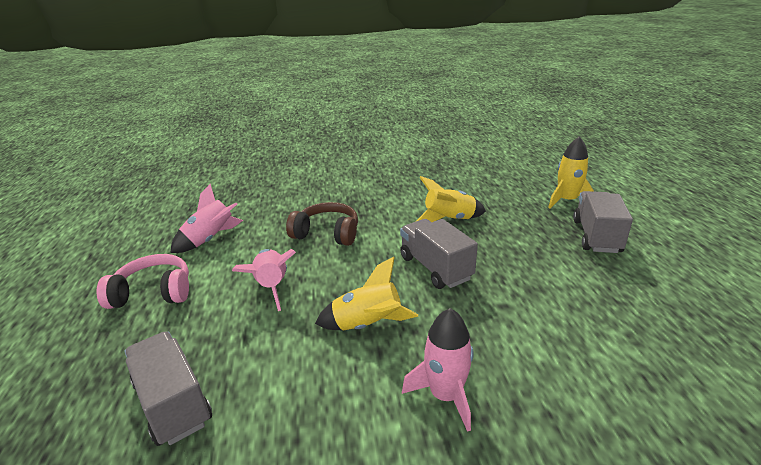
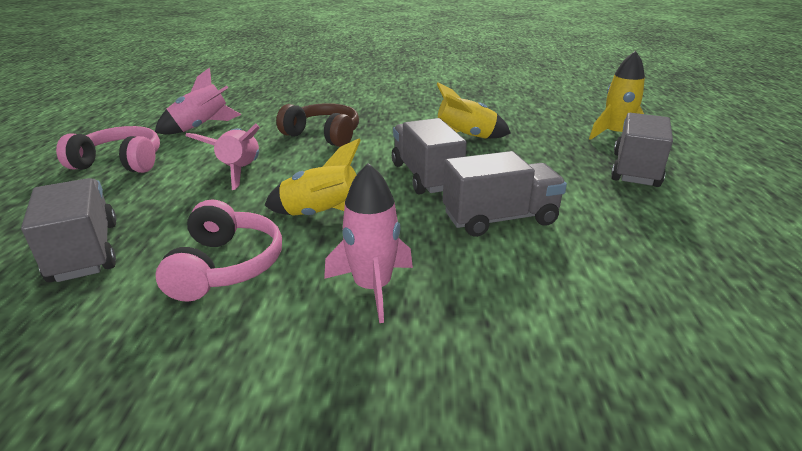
camera: 10 degrees right, 0 degrees up
(310, 396) = (225, 266): none -> pink headphones
(514, 304) = (500, 219): none -> grey truck

